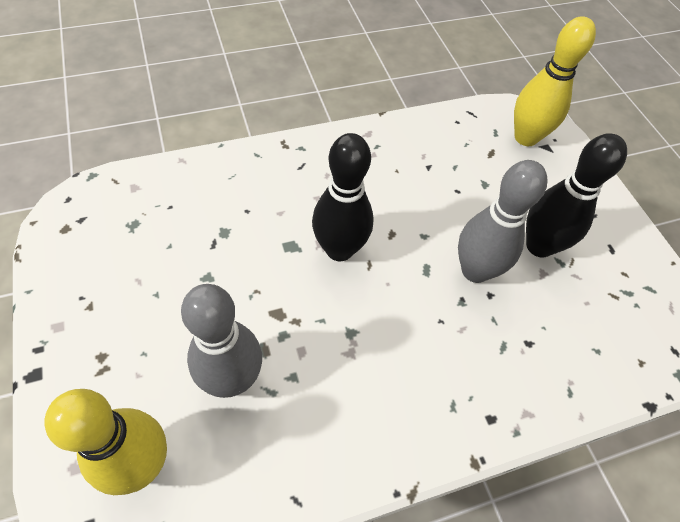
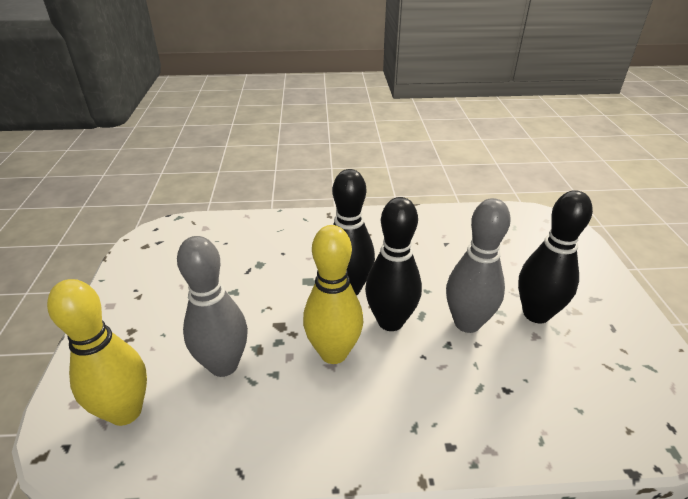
camera: 20 degrees right, 20 degrees down
(396, 284) = (390, 321): none -> black bowling pin
(525, 137) = (542, 234): yellow bowling pin -> yellow bowling pin (333, 353)

